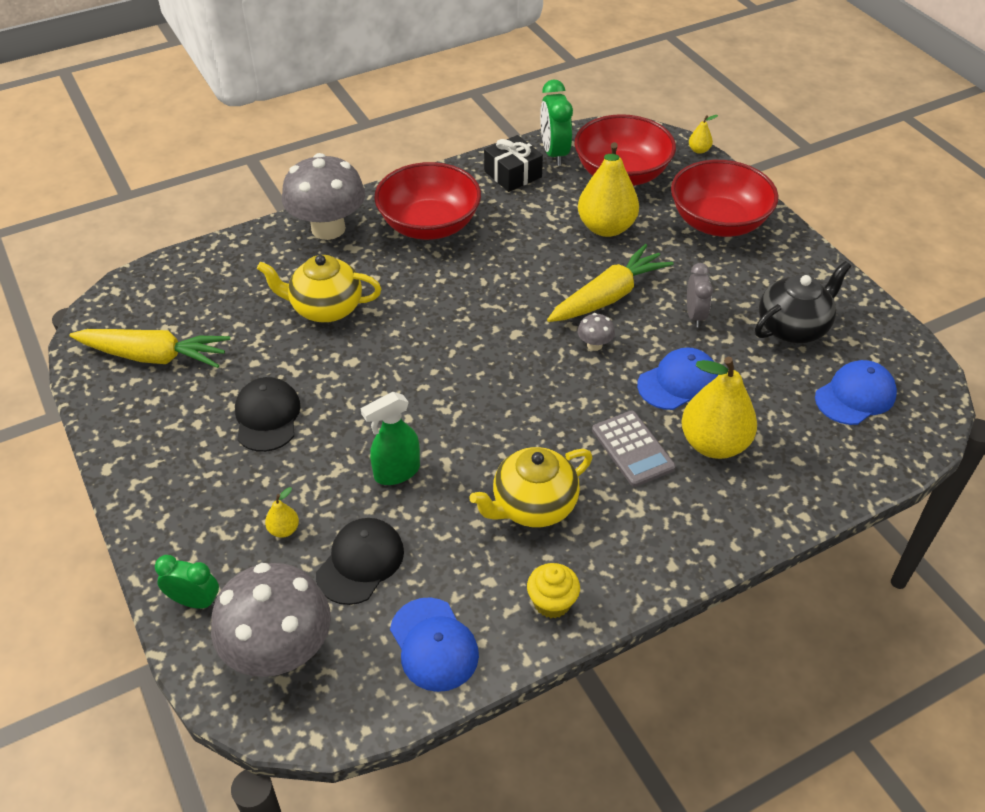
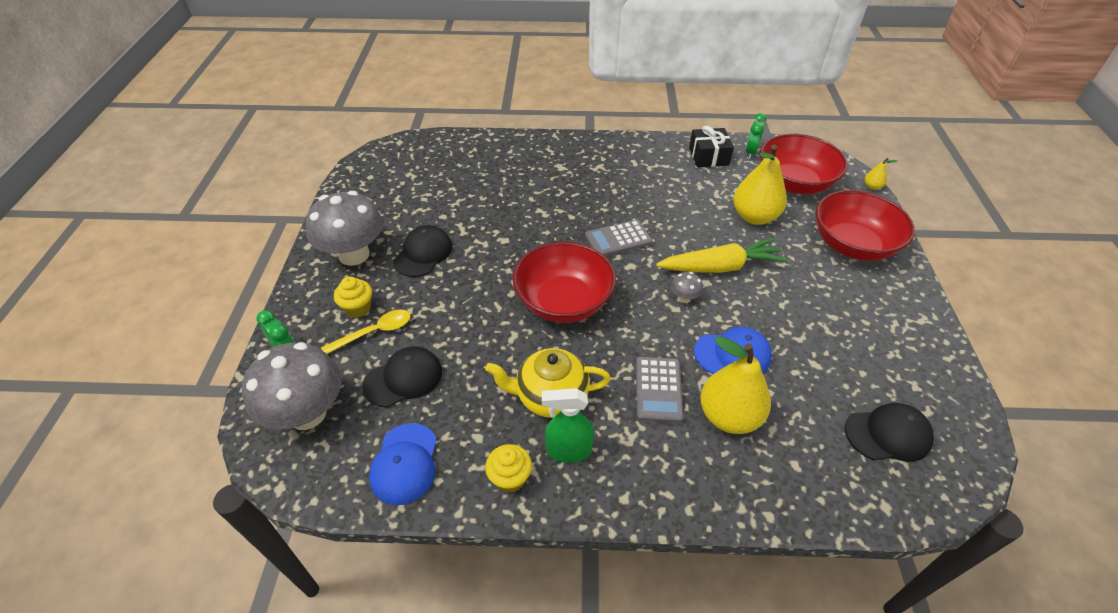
camera: 30 degrees right, 0 degrees up
(155, 356) = (389, 189): yellow carrot -> none
(239, 513) = (358, 308): none -> yellow cupcake
(284, 530) = (375, 332): yellow pear -> yellow spoon
(325, 308) = (513, 199): yellow teapot -> none
(328, 228) = (554, 149): grey mushroom -> grey mushroom (354, 255)
(396, 472) = (475, 327): green spray bottle -> green spray bottle (568, 450)
(429, 225) = (623, 170): red bowl -> red bowl (563, 302)
(481, 308) = (618, 239): none -> grey calculator
(554, 153) = (750, 152): green clock -> green clock, size x0.67
(695, 315) = (783, 308): grey clock -> none
(793, 327) = (865, 352): black teapot -> none
(855, 396) = (888, 434): blue cap -> black cap

